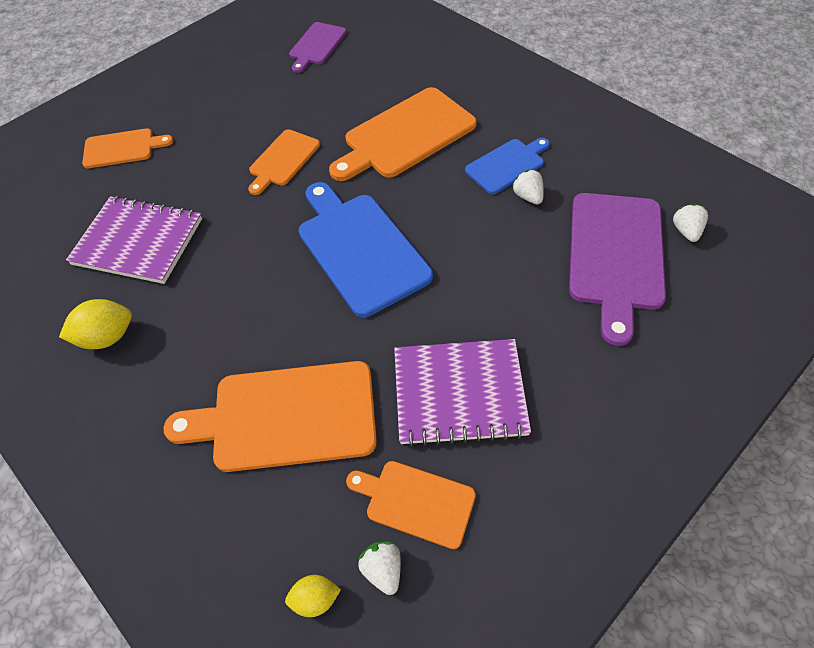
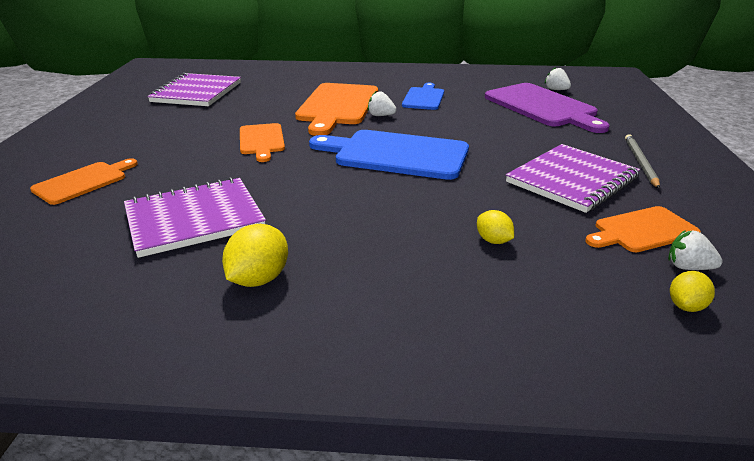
camera: 45 degrees left, 25 degrees down
(286, 416) = (493, 241): orange cutting board -> yellow lemon
(316, 45) = (197, 92): purple cutting board -> purple notebook
(528, 196) = (458, 104): white strawberry -> white strawberry (381, 115)
(570, 418) = (640, 162): none -> grey pencil

